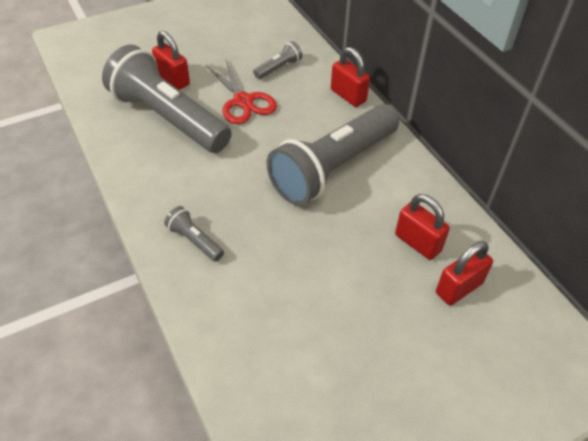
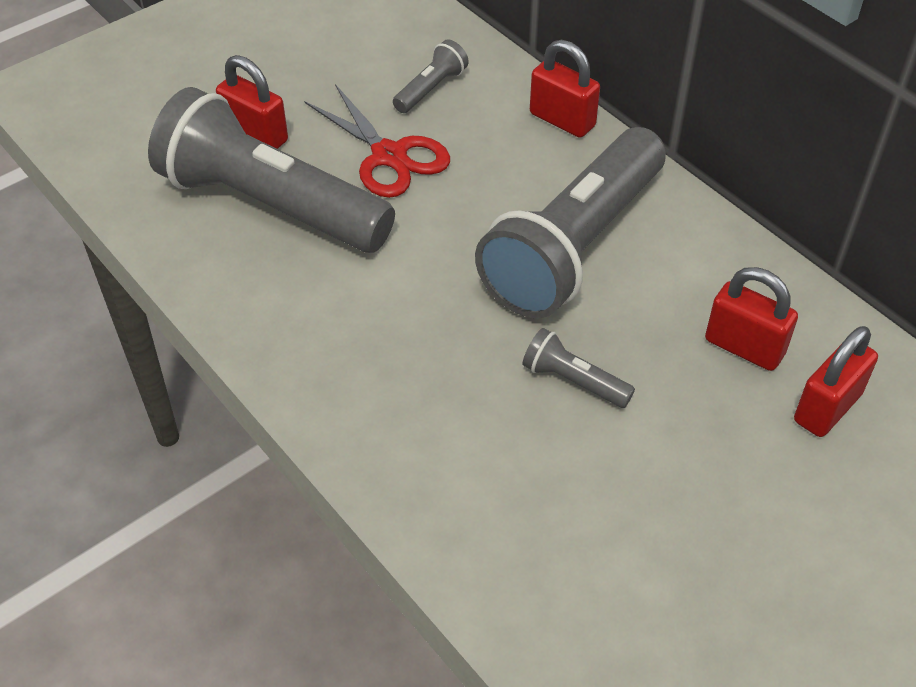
camera: 10 degrees left, 0 degrees up
(194, 240) = (384, 404): grey flashlight -> grey flashlight (573, 381)

